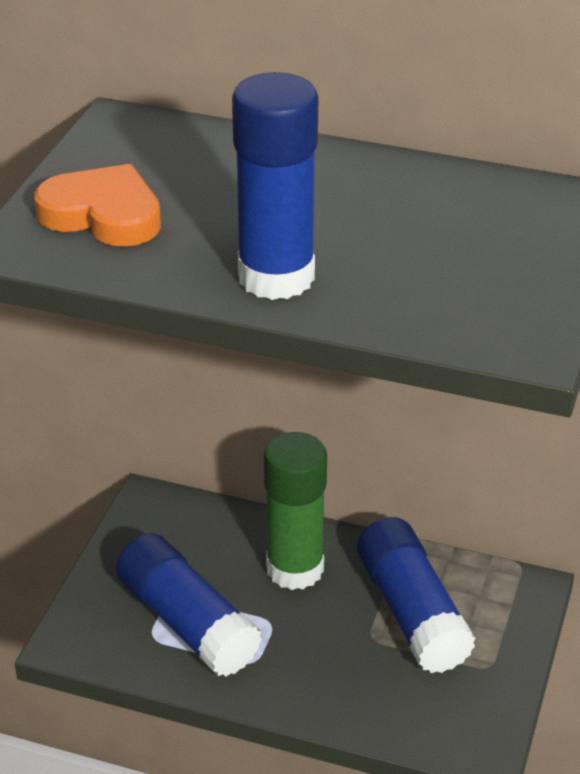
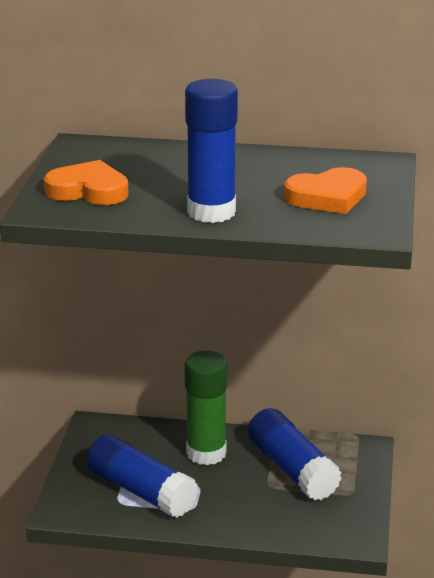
camera: 10 degrees left, 10 degrees down
(468, 264) = (327, 197): none -> orange heart

